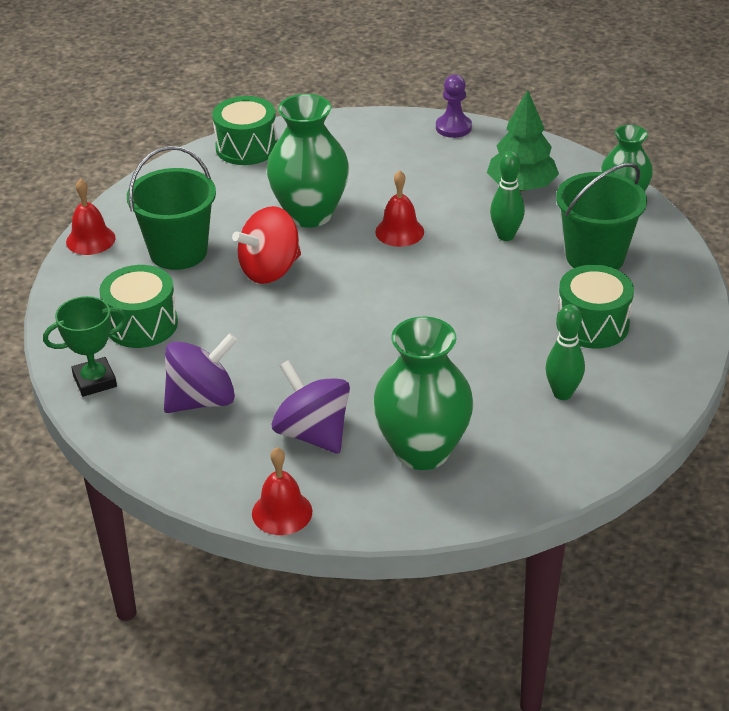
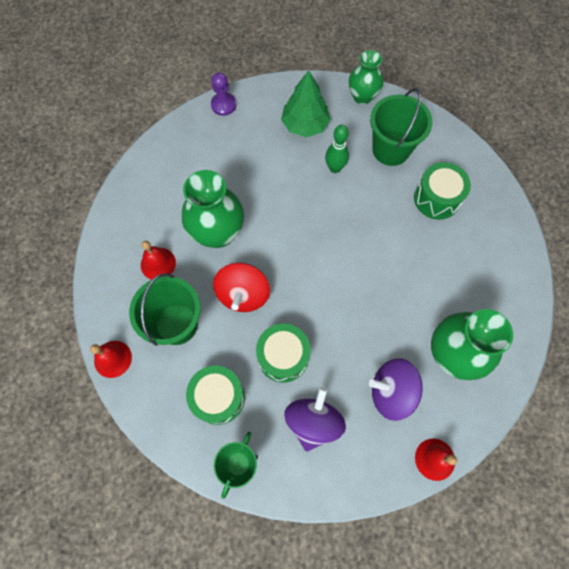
camera: 45 degrees left, 30 degrees up
(246, 147) = (123, 208): green drum -> green drum (283, 356)
(399, 231) = (279, 208): red bell -> red bell (158, 263)
(562, 393) = (471, 257): green bowling pin -> none

